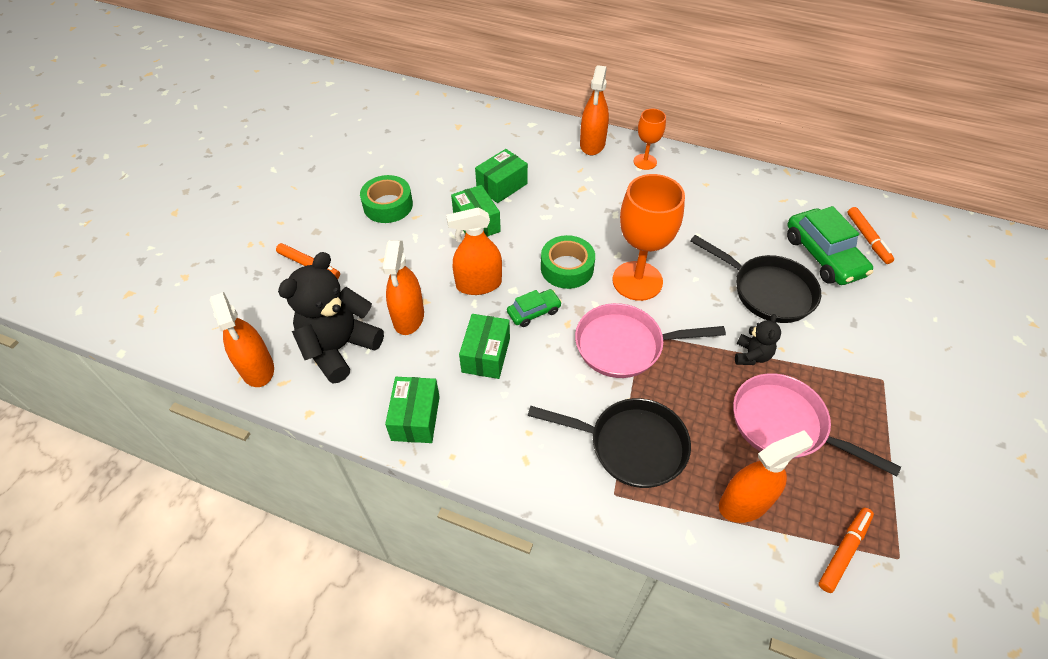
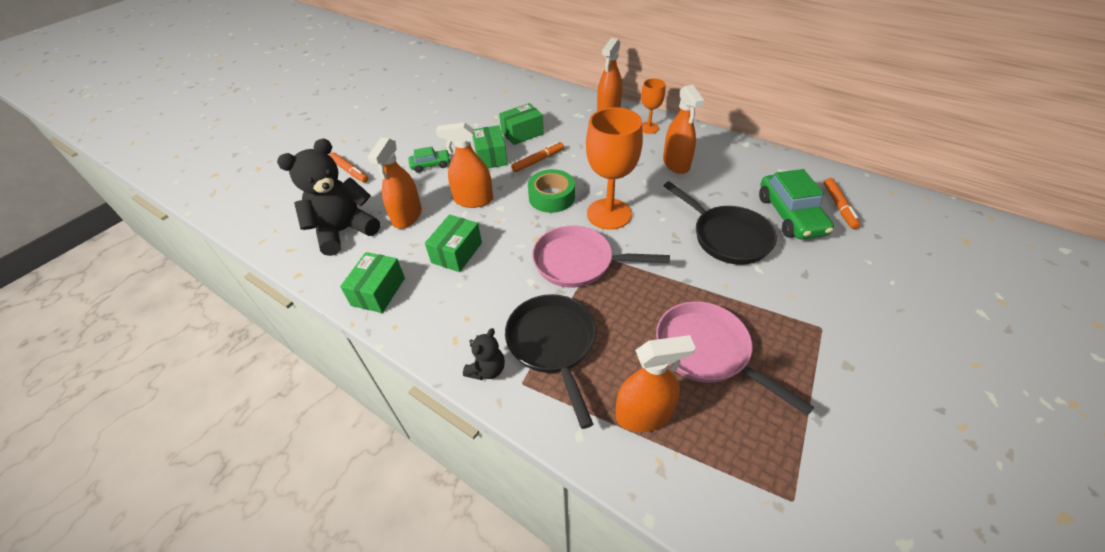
camera: 15 degrees right, 5 degrees down
(257, 368) = (276, 237): orange spray bottle -> orange spray bottle (676, 164)
(388, 205) = (428, 137): green tape -> none
(534, 312) = (510, 226): green car -> green car (431, 165)
(631, 445) = (553, 344): black pan -> black pan turned 135 degrees counterclockwise
(751, 355) = (694, 287): black teddy bear -> black teddy bear (487, 369)
(843, 551) = (733, 481): orange marker -> orange marker (538, 161)

